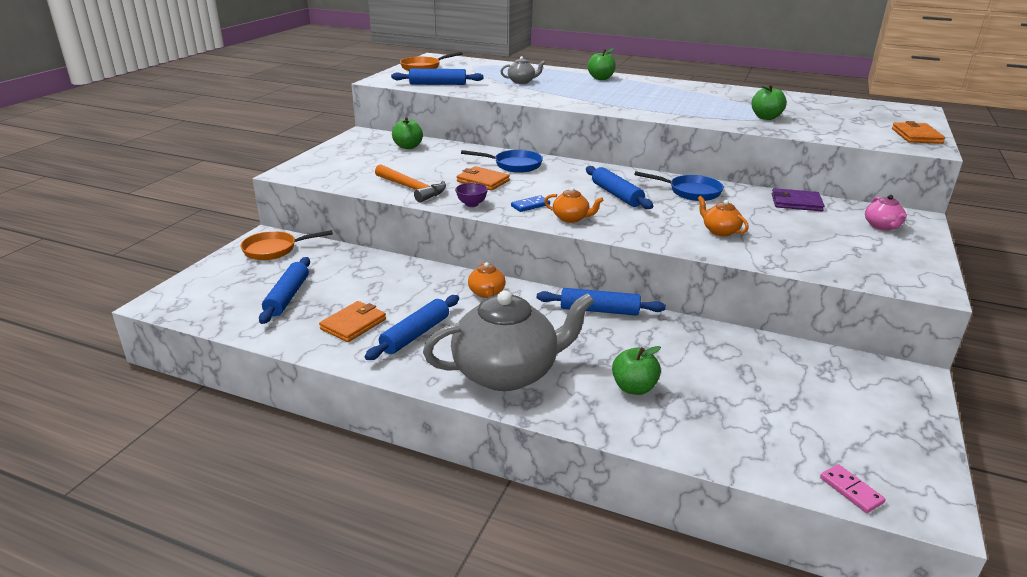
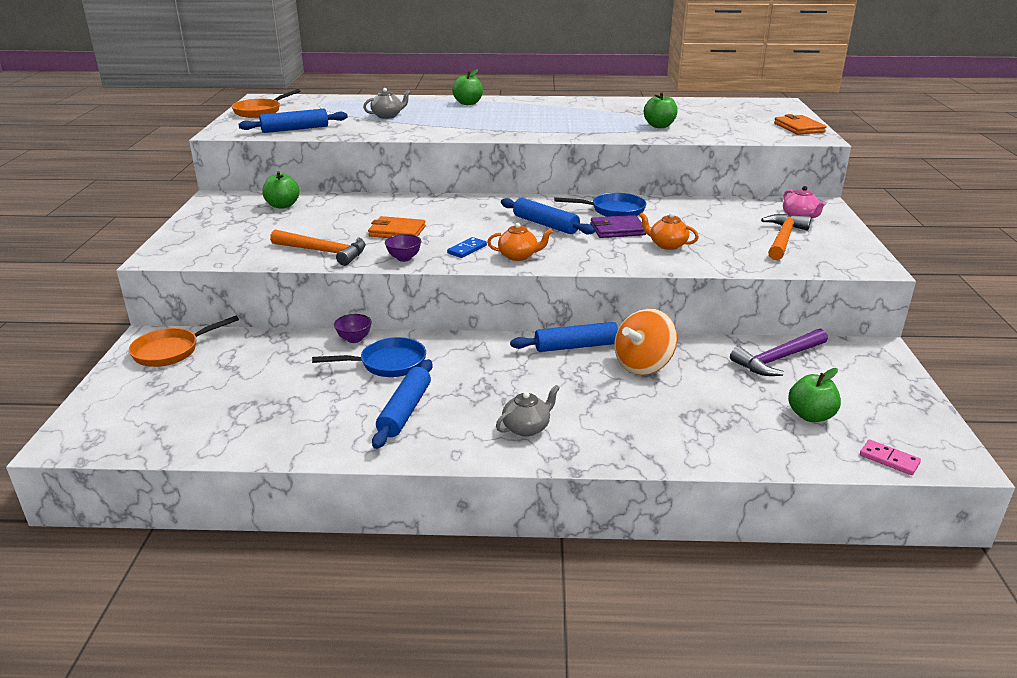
camera: 20 degrees left, 0 degrees up
(287, 297) = (227, 401): blue rolling pin -> none
(353, 324) = (328, 415): orange wallet -> none
(415, 267) = (354, 339): none -> purple bowl
(487, 293) = (451, 351): orange teapot -> none
(507, 372) = (526, 428): grey teapot -> grey teapot, size x0.43
(514, 165) = (417, 209): blue pan -> blue pan (388, 364)
(634, 388) = (656, 414): green apple -> green apple (810, 416)
(651, 340) = (643, 365): none -> orange spinning top
(793, 363) = (777, 359): none -> purple hammer
(796, 203) = (714, 206): purple wallet -> purple wallet (617, 230)
(847, 244) = (783, 238): none -> orange hammer

